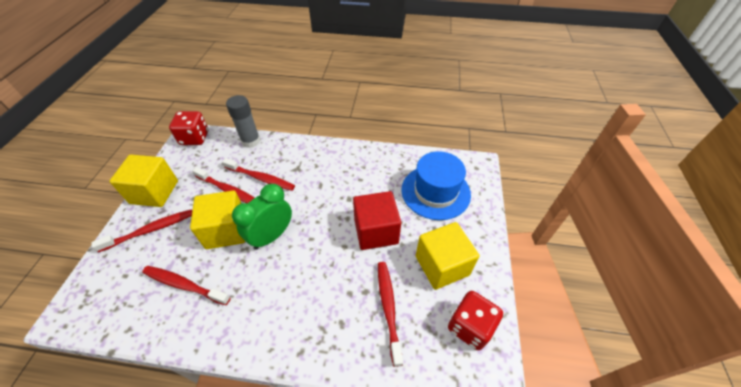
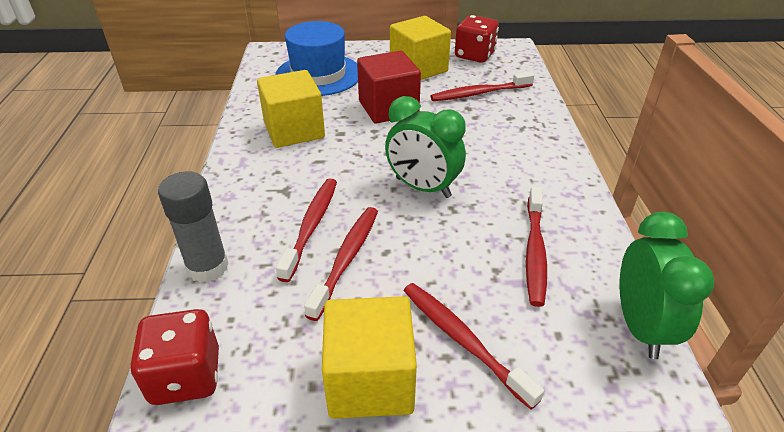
camera: 100 degrees left, 10 degrees down
(99, 323) = (640, 327): none -> green clock
(226, 230) = (429, 236): yellow cube -> yellow cube (294, 130)

